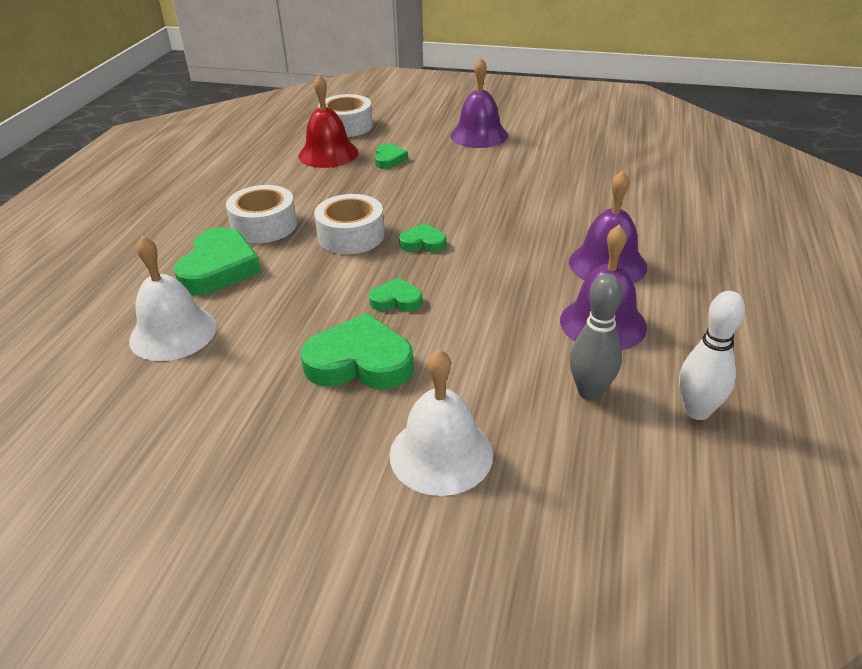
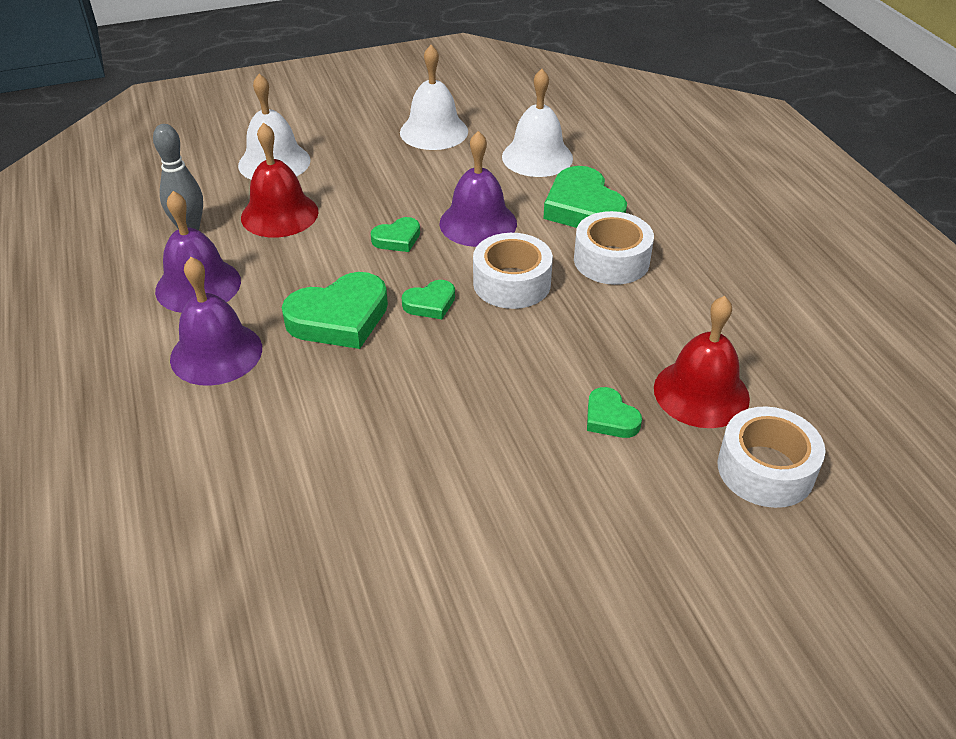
camera: 145 degrees right, 5 degrees up
(217, 417) = (434, 131): none -> white bell
(360, 362) = (378, 188): green heart -> green heart (339, 318)
(479, 135) = (542, 544): purple bell -> purple bell (478, 223)
(484, 371) = (279, 214): none -> red bell
(697, 411) = (102, 244): white bowling pin -> none

